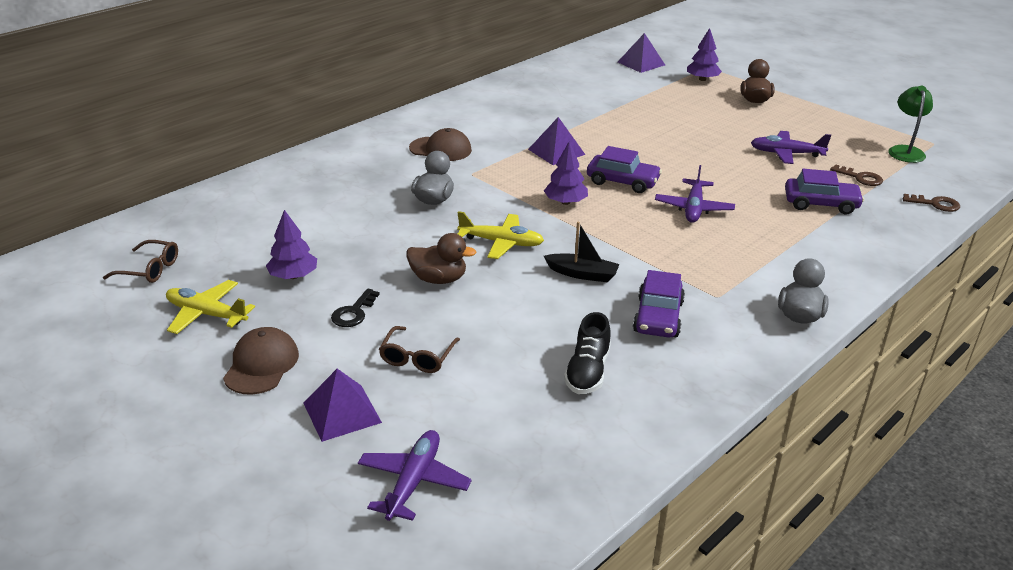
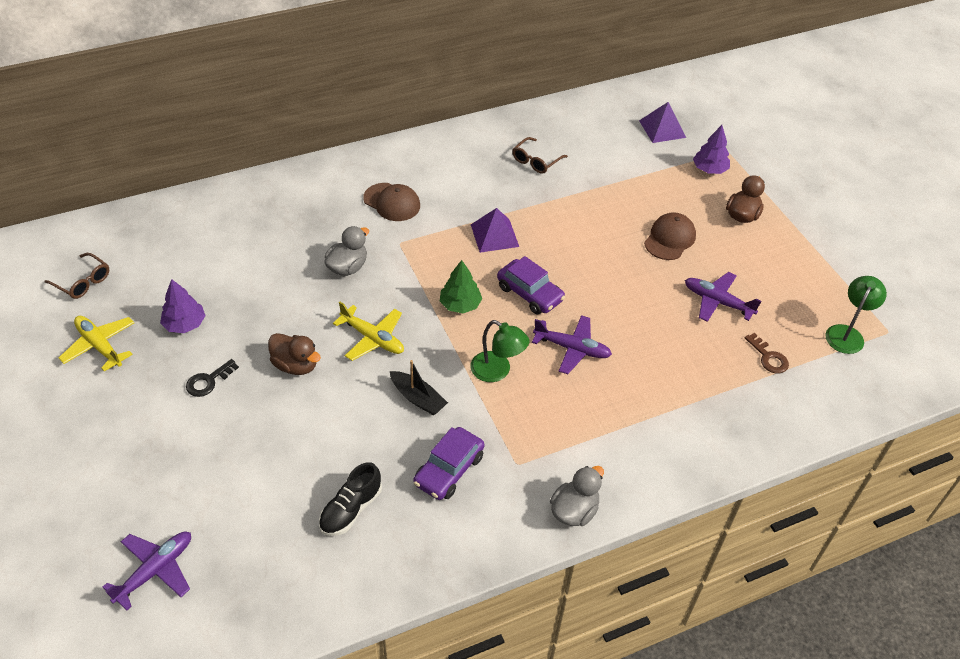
camera: 20 degrees right, 15 degrees up
(261, 365) = (111, 414): brown cap -> brown cap (670, 239)
(342, 412) = (142, 484): purple pyramid -> none
(417, 357) = (229, 447): brown glasses -> brown glasses (536, 161)
(565, 202) = (460, 305): purple tree -> green tree
(640, 238) = (497, 371): none -> green lamp
(693, 208) = (572, 348): purple plane -> purple plane turned 105 degrees counterclockwise
(820, 204) = (700, 380): purple car -> none
(935, 204) = (818, 416): brown key -> none

